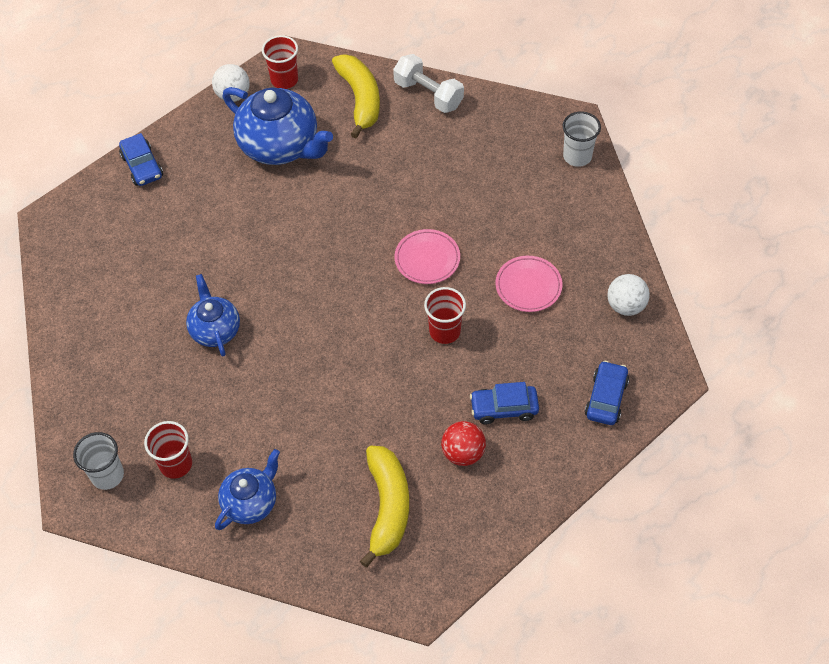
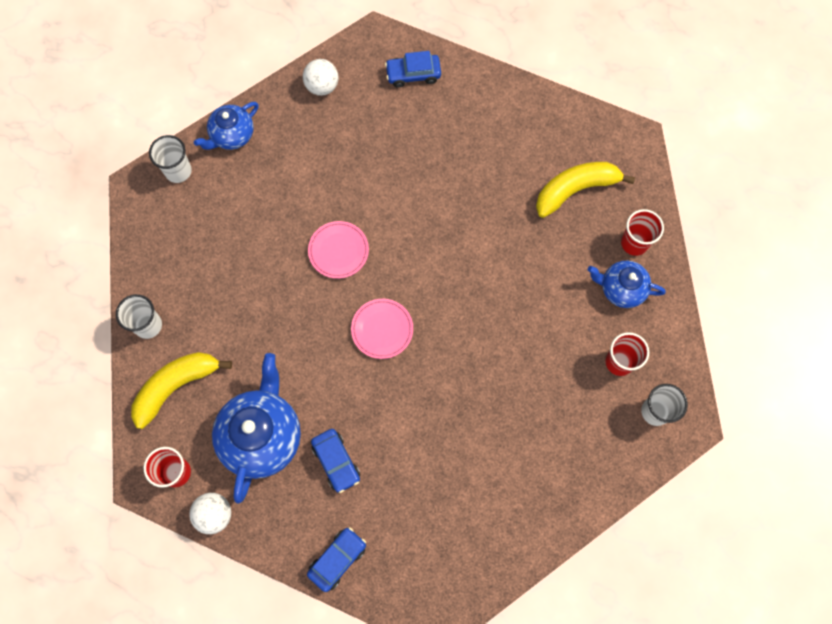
camera: 115 degrees left, 15 degrees up
(215, 330) = (485, 394): blue teapot -> blue teapot (232, 135)
(428, 94) = (148, 325): white dumbbell -> white cup
(444, 331) = (404, 209): red cup -> red cup (634, 243)
(463, 453) = (506, 155): red ball -> none
(504, 408) = (454, 140): blue car -> blue car (336, 461)
(528, 286) = (333, 162): pink plate -> pink plate (382, 329)

